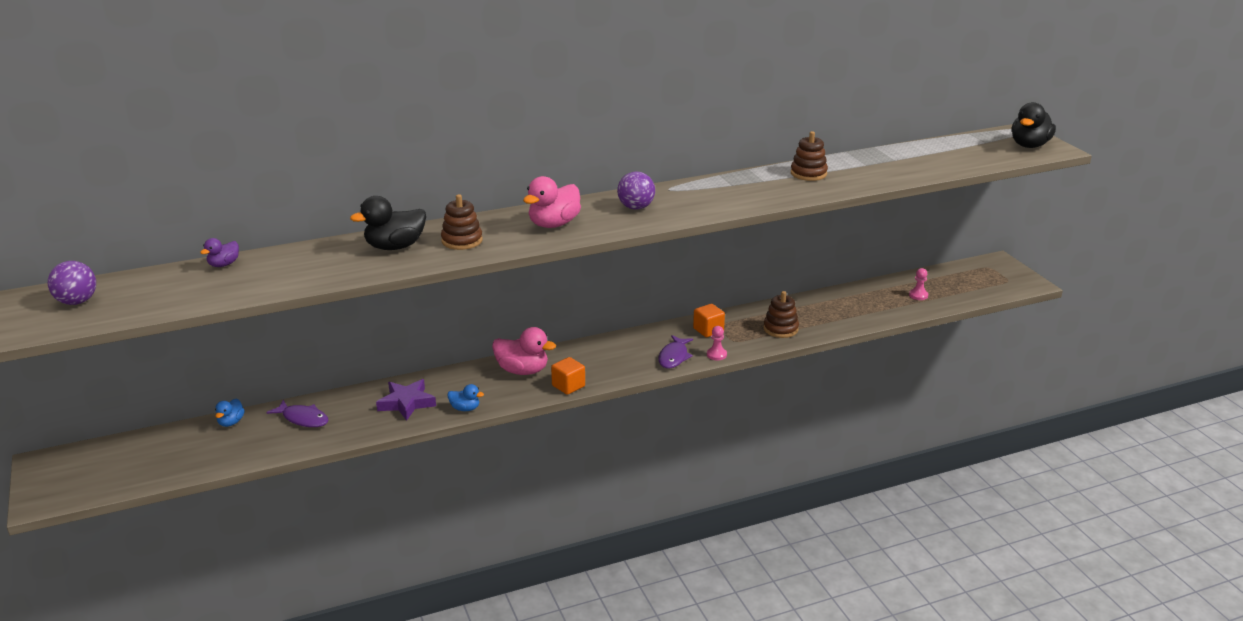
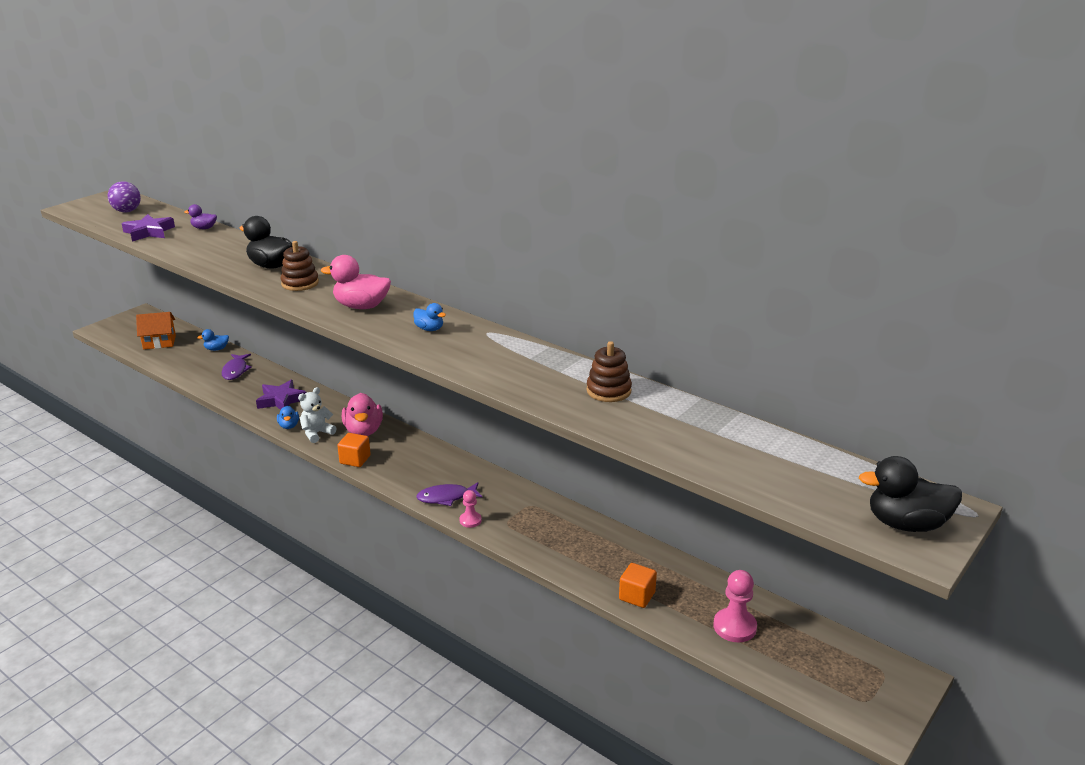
camera: 60 degrees right, 0 degrees up
(152, 459) = (159, 342): none -> orange house
(180, 296) = (149, 232): none -> purple star
(498, 396) = (317, 433): none -> white teddy bear
(636, 207) = (429, 329): purple ball -> blue duck
(708, 330) = (513, 502): orange cube -> orange cube (637, 596)
(780, 329) = (556, 545): brown stacking toy -> none
(918, 295) = (734, 627): pink pawn -> pink pawn, size x1.68

